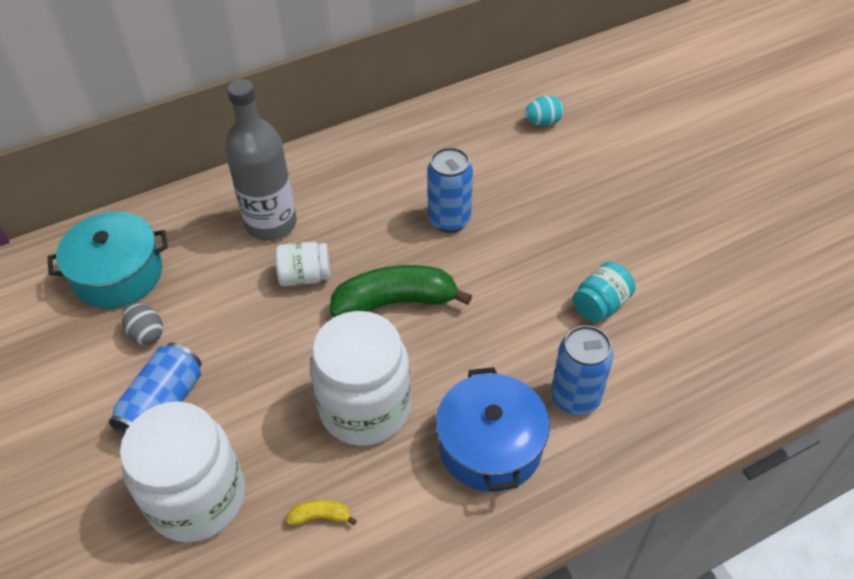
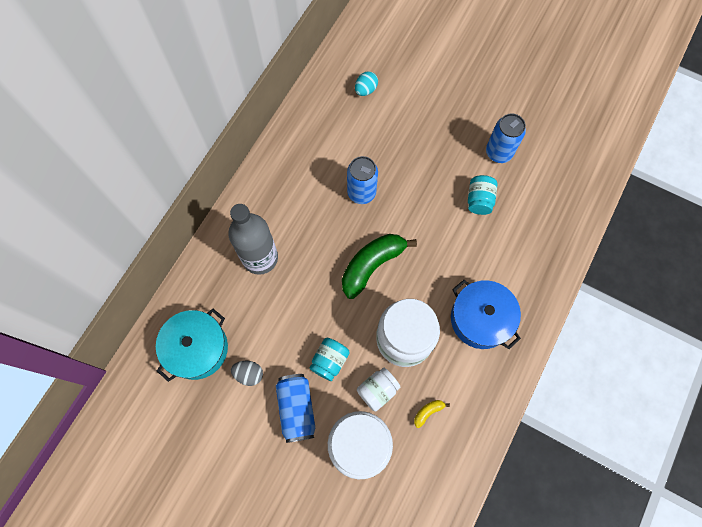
camera: 35 degrees left, 20 degrees up
(250, 376) = (329, 361): none -> turquoise jar
(305, 276) = (309, 281): white jar -> white jar (377, 390)
(575, 397) = (503, 265): blue can -> blue can (498, 152)

